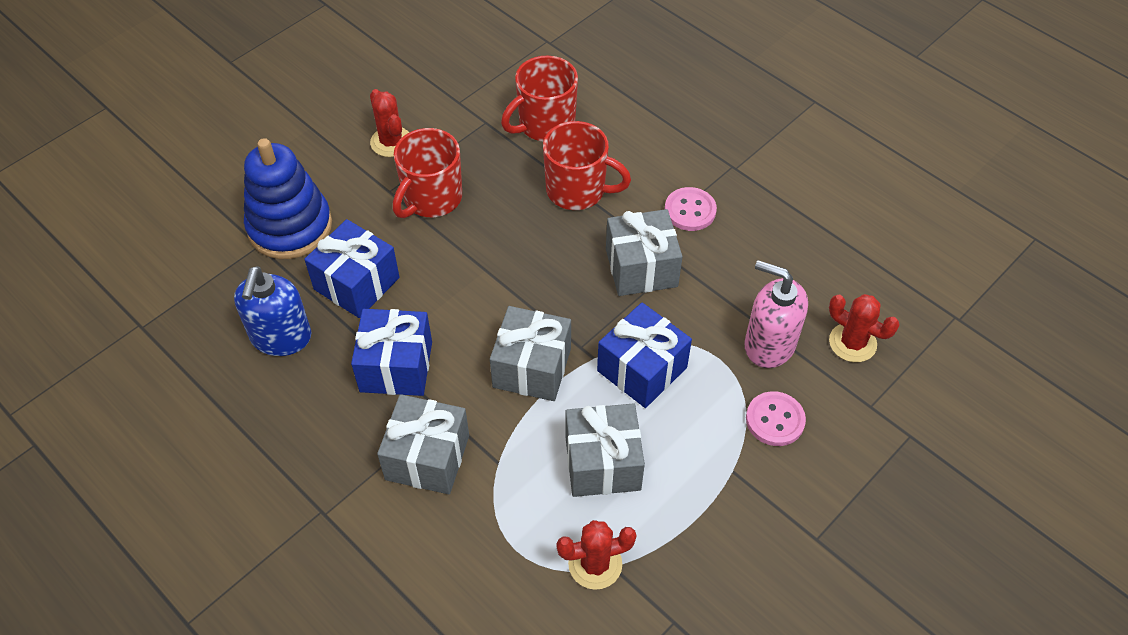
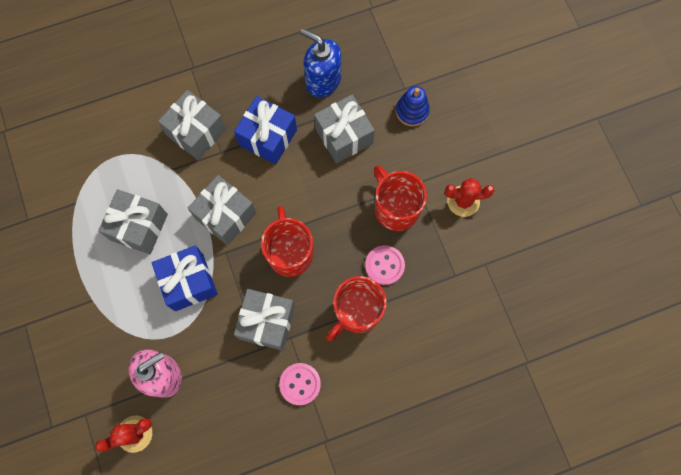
camera: 115 degrees right, 20 degrees up
(290, 227) = (412, 111): blue stacking toy -> blue stacking toy, size x0.55
(356, 283) = (344, 136): blue gift -> grey gift
(545, 124) = (433, 318): red mug -> red mug (290, 253)
(595, 564) = (82, 194): red cactus -> none
(775, 420) = (109, 346): pink button -> pink button (384, 265)

